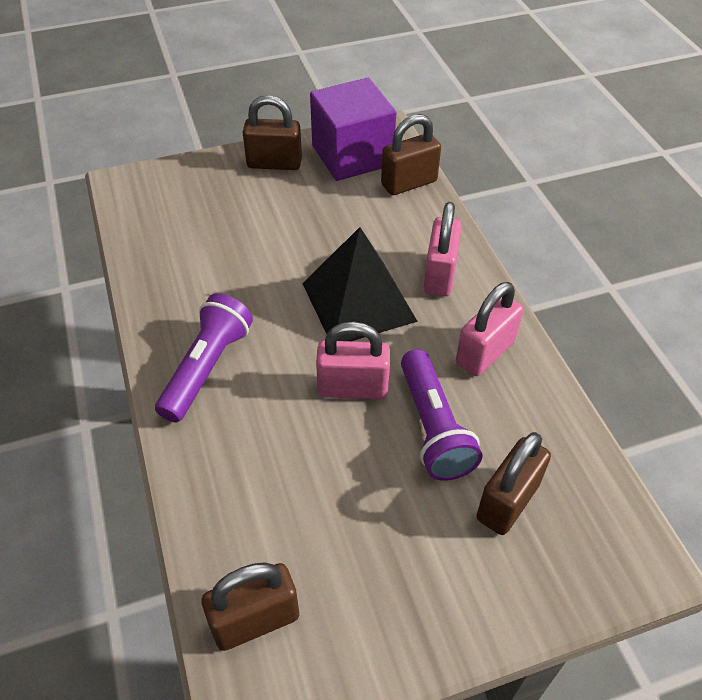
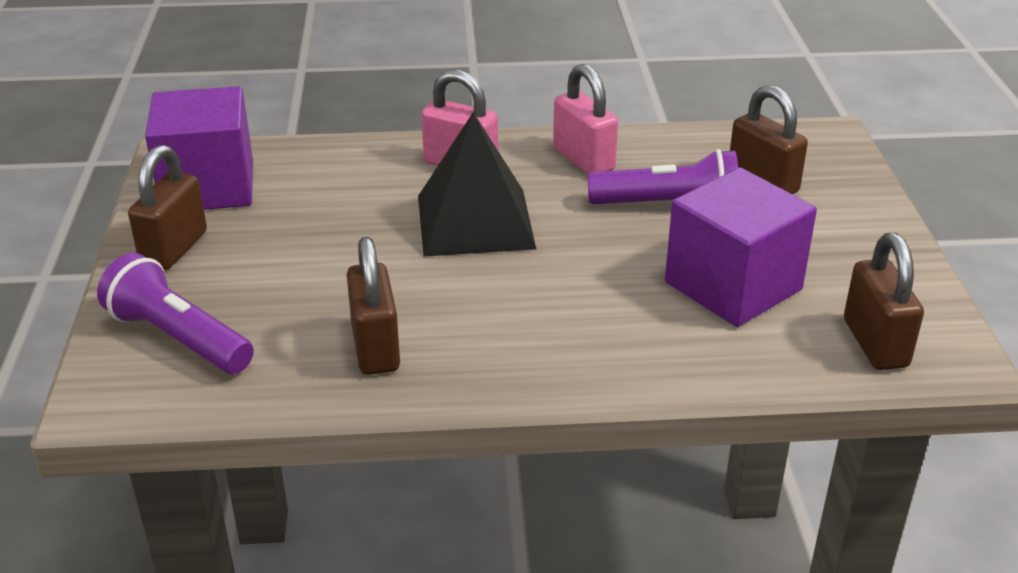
camera: 75 degrees left, 15 degrees down
(207, 368) = (533, 344): purple flashlight -> purple flashlight (178, 338)
(317, 493) = (733, 286): none -> purple cube
(353, 388) = (601, 244): pink padlock -> none
(409, 183) = (294, 157): brown padlock -> brown padlock (375, 348)

